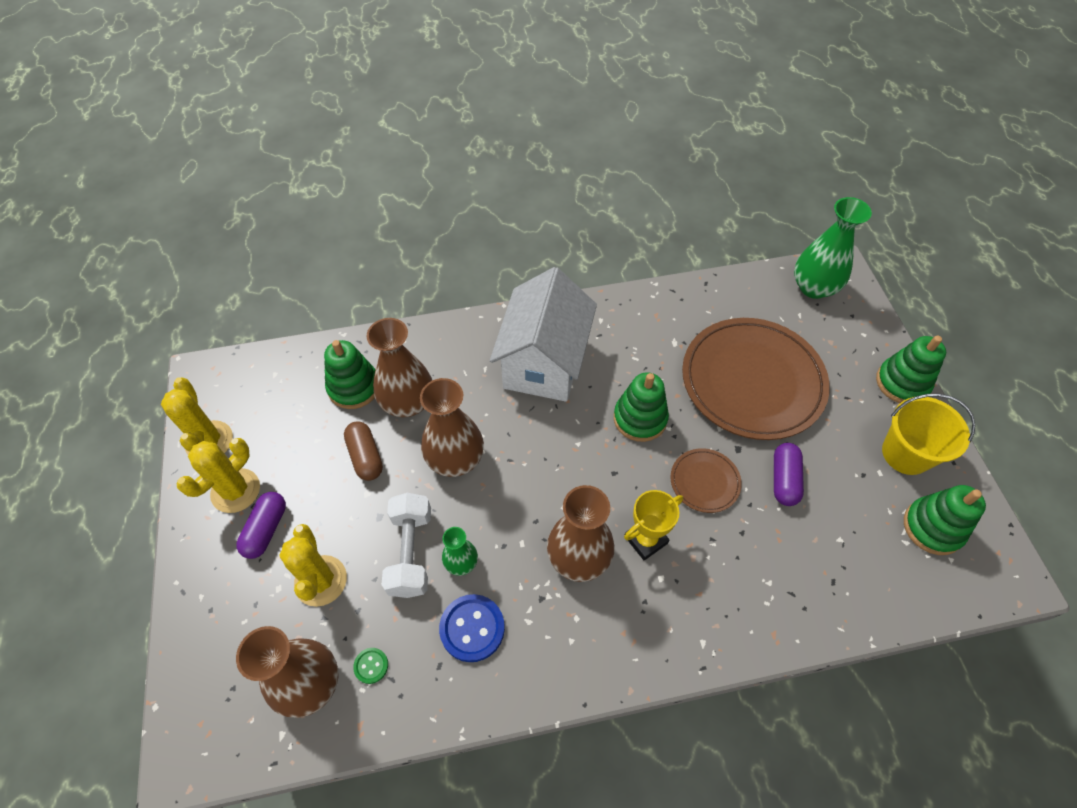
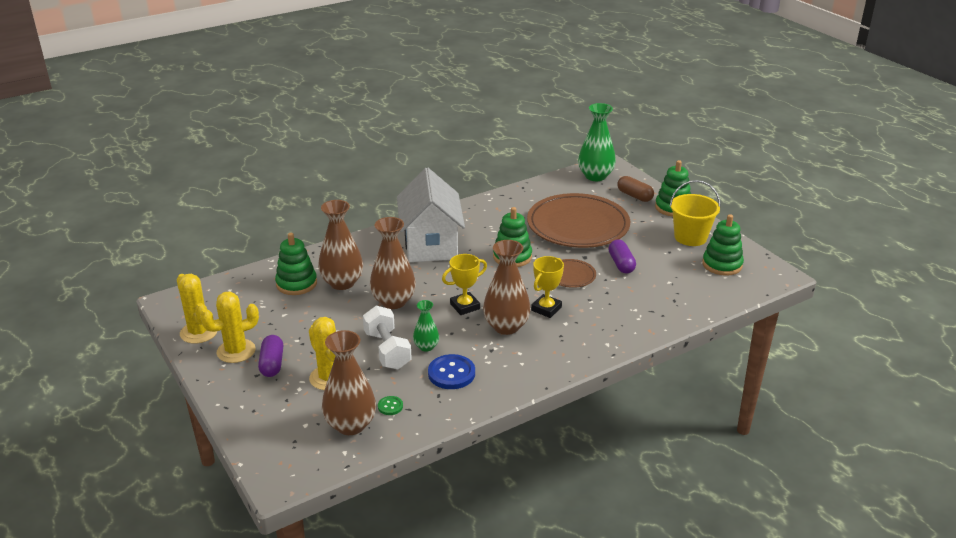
camera: 20 degrees left, 25 degrees down
(235, 491) = (236, 351): yellow cactus -> yellow cactus turned 45 degrees clockwise
(365, 456) = (326, 314): brown capsule -> brown capsule (634, 196)
(540, 498) = (465, 306): none -> yellow trophy

